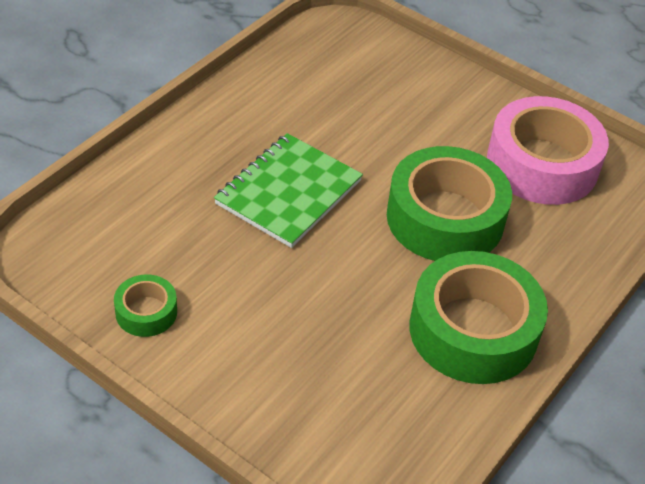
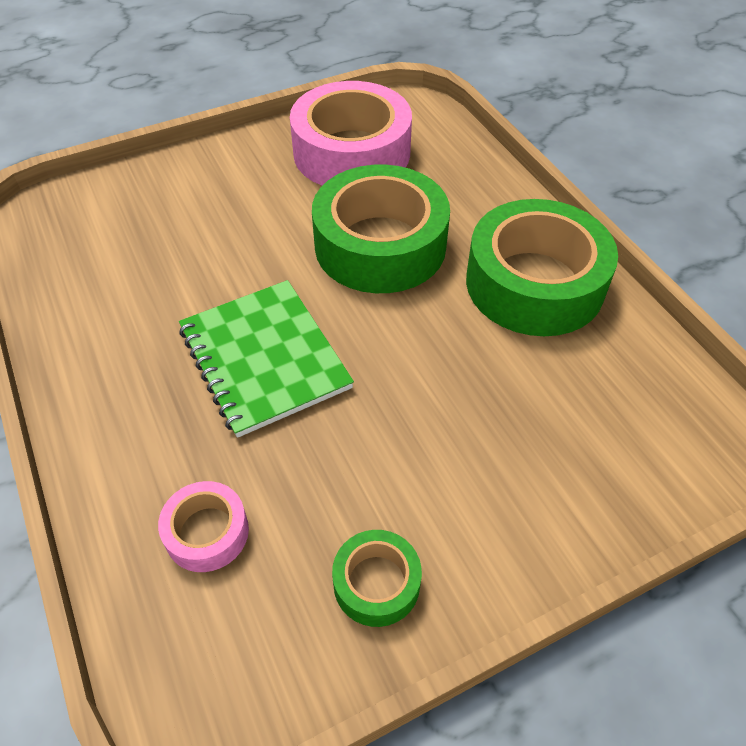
camera: 60 degrees left, 5 degrees up
(140, 217) = (207, 532): none -> pink tape

